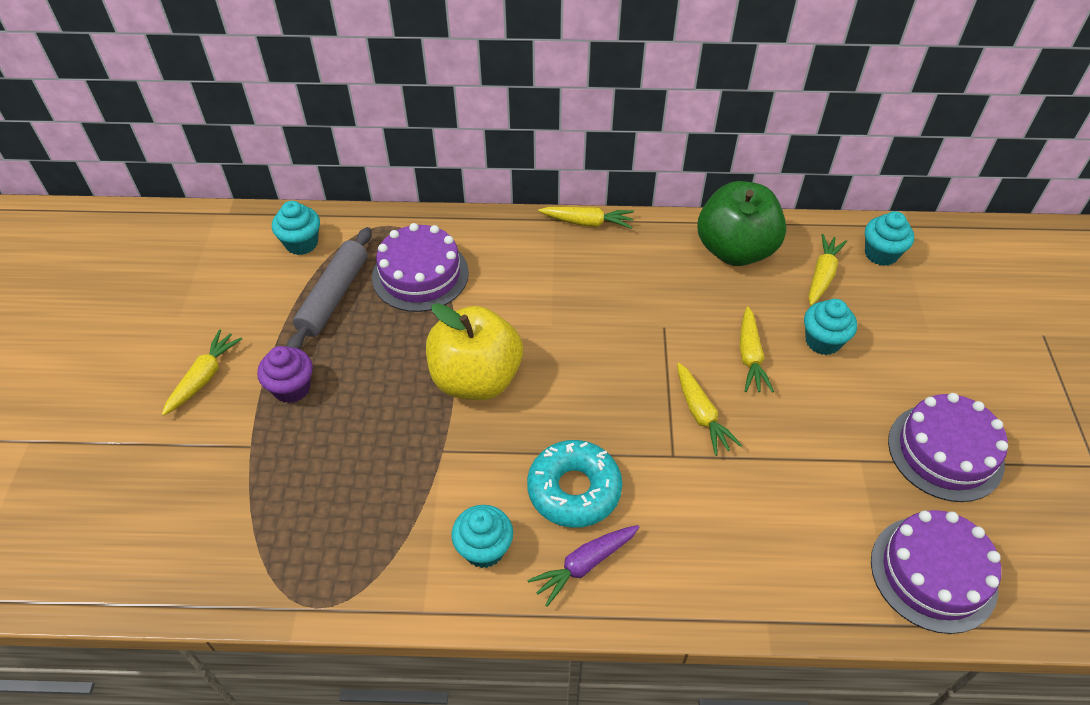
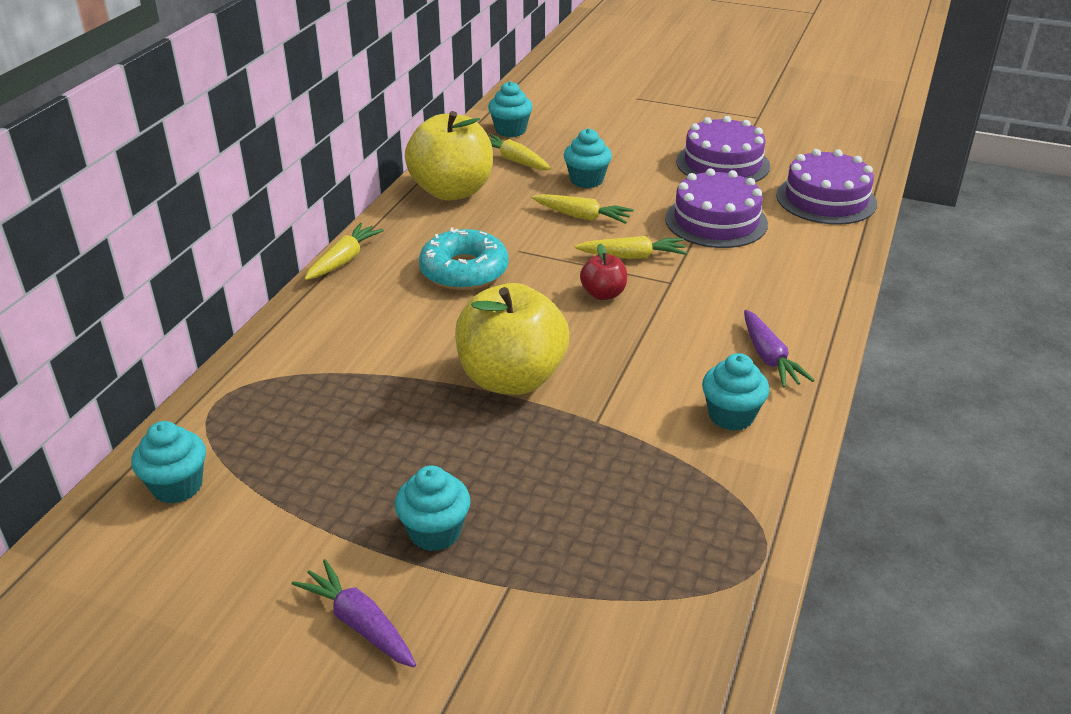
camera: 70 degrees left, 15 degrees down
(204, 377) = (359, 623): yellow carrot -> purple carrot
(292, 388) = (435, 532): purple cupcake -> turquoise cupcake
(334, 296) = (303, 470): grey rolling pin -> none
(420, 275) = (324, 390): purple cake -> purple cake (716, 221)
(574, 490) = (684, 345): turquoise donut -> turquoise donut (464, 271)
(626, 408) = (603, 294): none -> red apple
(735, 250) = (452, 191): green apple -> yellow apple

